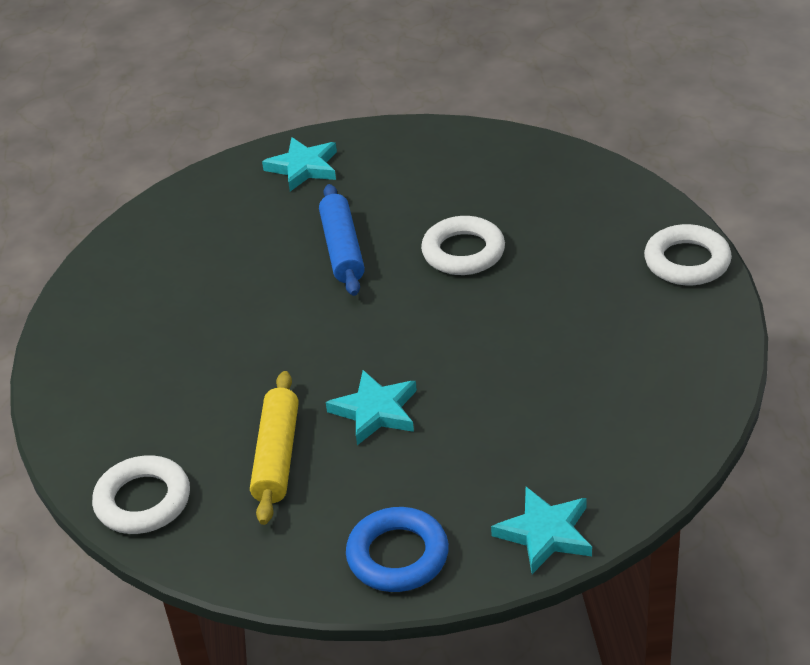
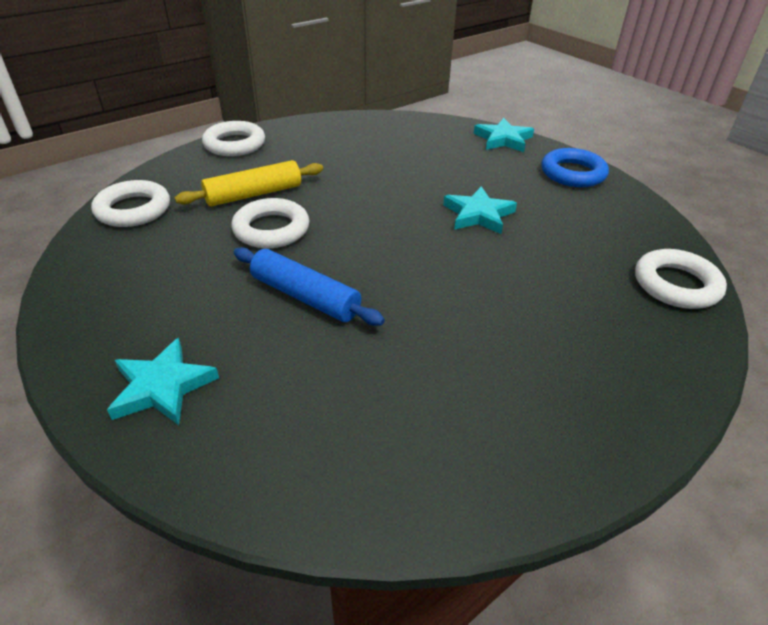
camera: 125 degrees left, 0 degrees up
(277, 456) = (562, 240): yellow rolling pin -> yellow rolling pin (254, 194)
(342, 249) = (305, 297): blue rolling pin -> blue rolling pin turned 75 degrees clockwise
(566, 173) = (133, 209): none -> white ring

